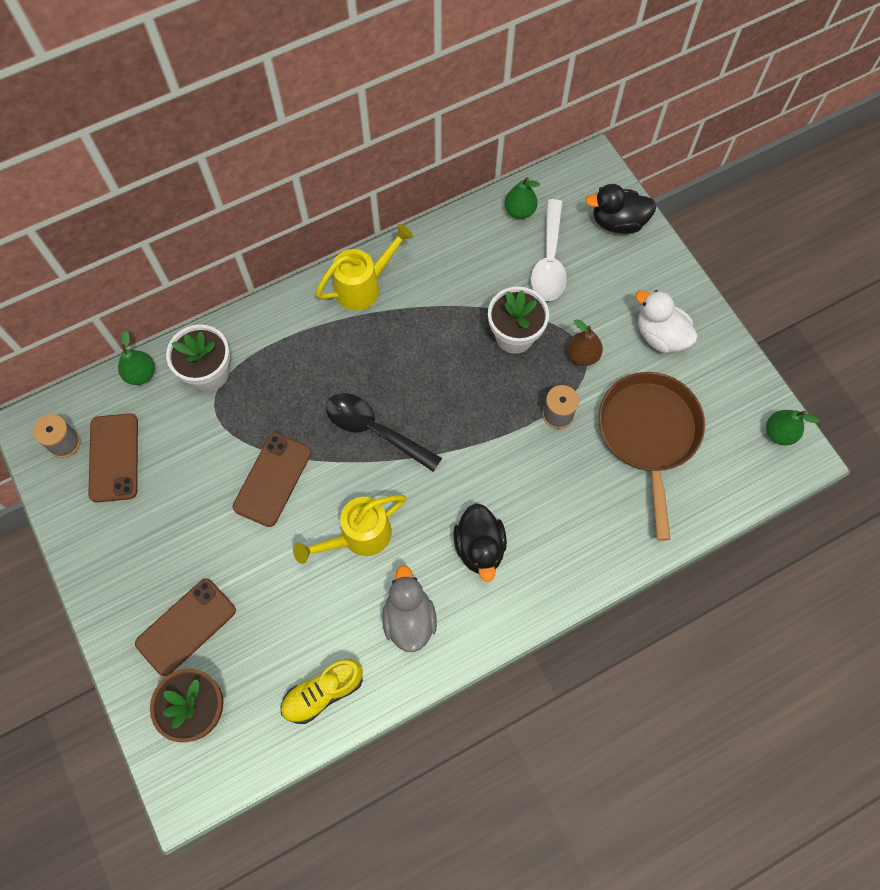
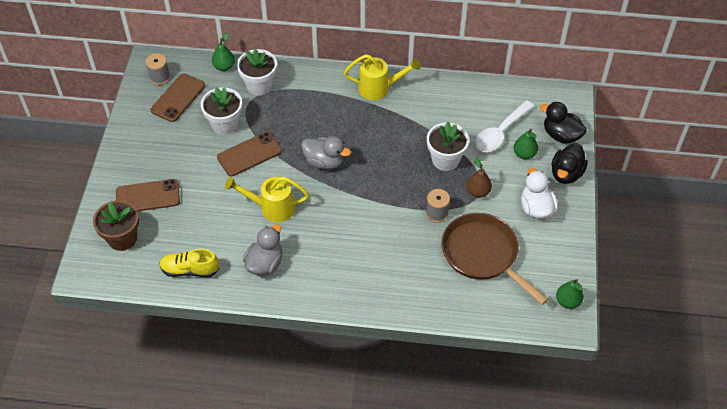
camera: 35 degrees right, 15 degrees down
(207, 457) = (225, 124): none -> white flower pot
(374, 430) = (324, 162): black spoon -> grey duck
(479, 547) = (333, 253): black duck -> black duck (566, 174)
(519, 211) = (504, 98): green pear -> green pear (524, 154)
(648, 434) = (483, 255): brown pan -> brown pan turned 75 degrees counterclockwise

